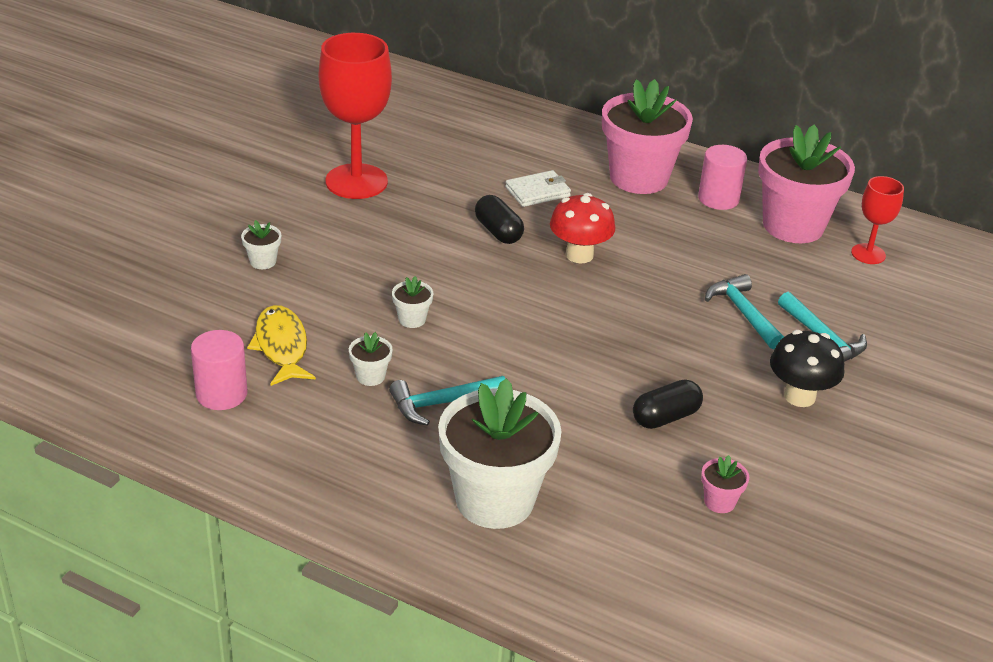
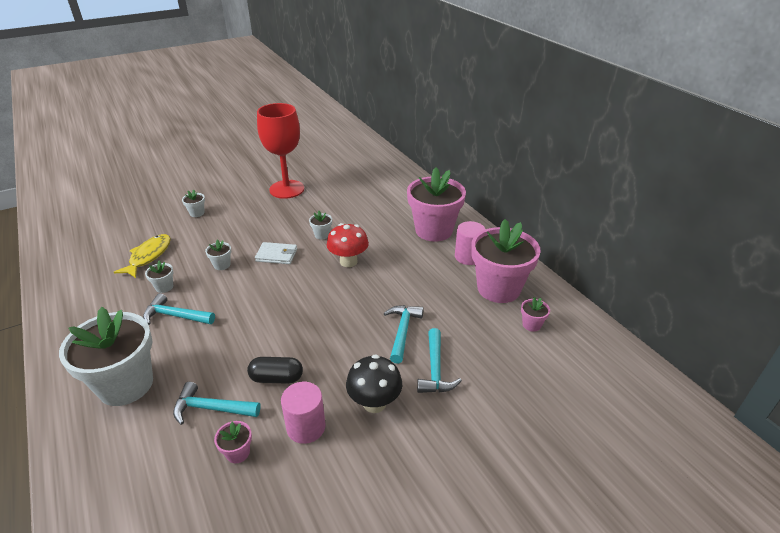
camera: 35 degrees right, 0 degrees up
(221, 394) = (94, 269): pink cylinder -> pink cylinder (306, 427)
(498, 232) = (322, 235): black capsule -> white flower pot
(538, 192) = (368, 221): white wallet -> white wallet (277, 255)
(634, 477) = (211, 408): none -> turquoise hammer
(868, 254) = (531, 325): red goblet -> pink flower pot

